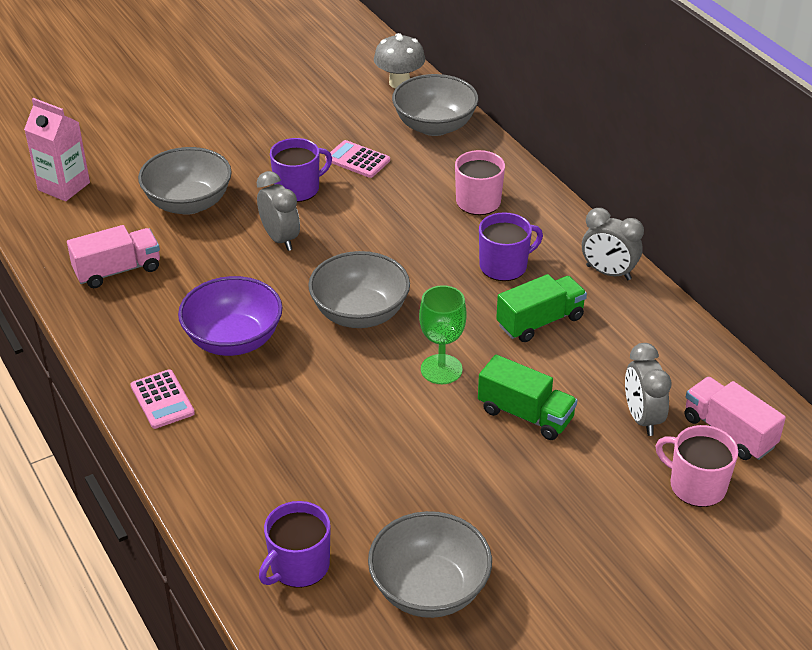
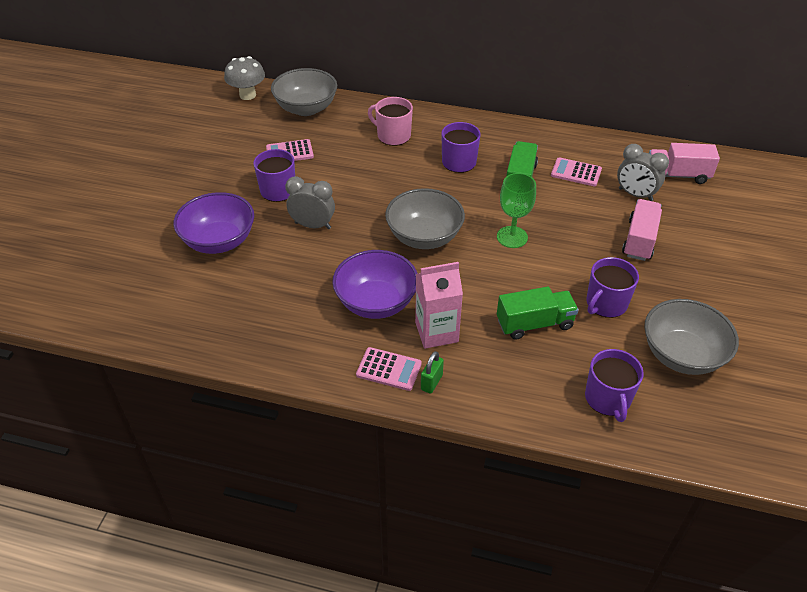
camera: 45 degrees left, 5 degrees up
(64, 186) = (109, 285): pink carton -> pink carton (436, 332)
(117, 270) = (235, 313): pink truck -> pink truck (639, 240)
(178, 435) = (431, 382): none -> green padlock
(188, 203) = (219, 241): grey bowl -> purple bowl
(432, 491) = (606, 304): none -> purple mug
(525, 414) = (585, 231): green truck -> green truck (534, 324)
(608, 273) = (513, 133): grey clock -> none
(612, 354) = (576, 172): none -> pink calculator
(696, 485) = (703, 210): pink mug -> none

